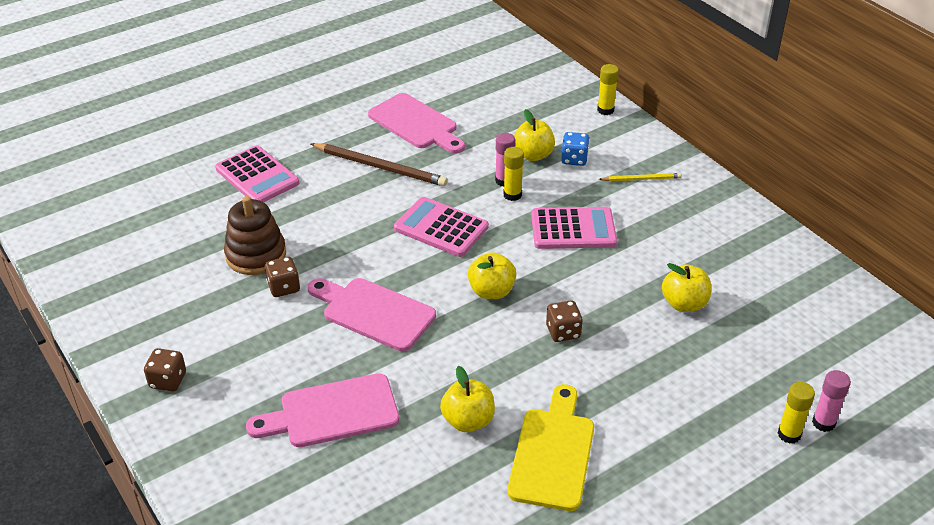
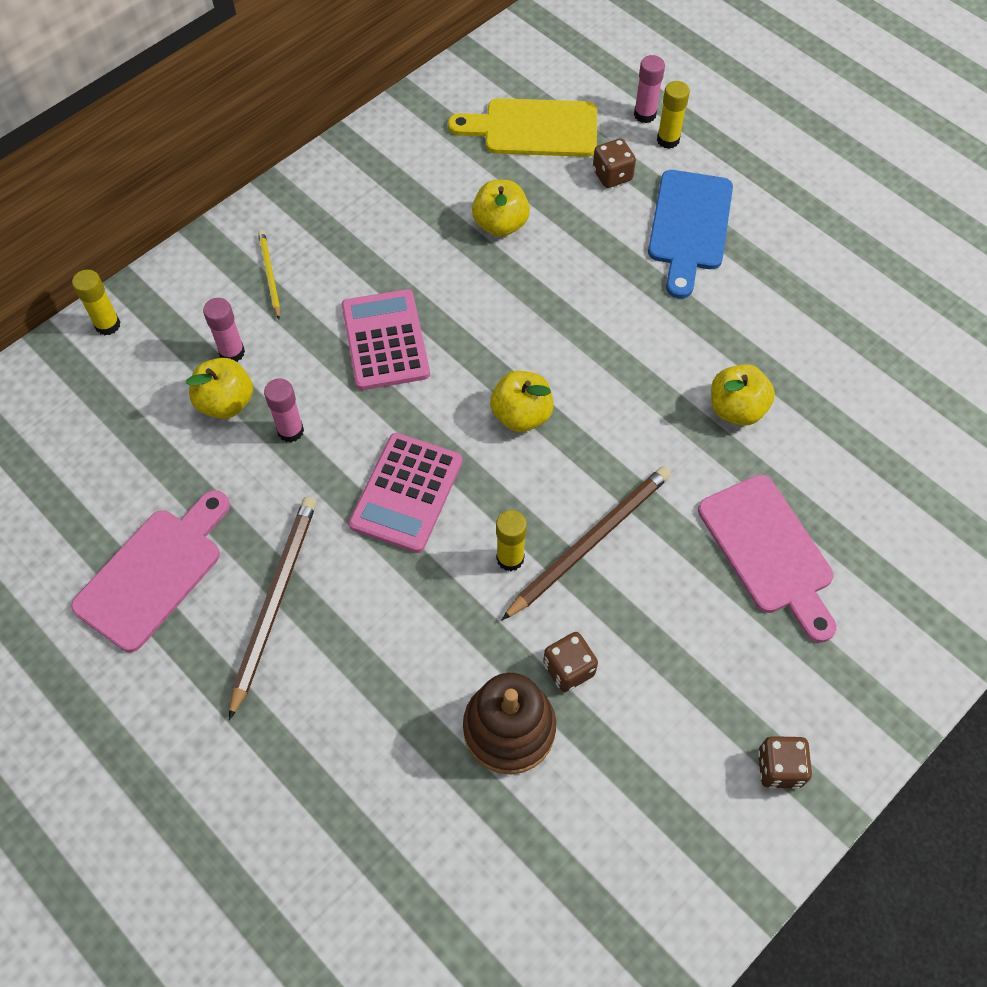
camera: 100 degrees left, 20 degrees up
(257, 176) = (317, 787): pink calculator -> none
(374, 312) = (590, 542): pink cutting board -> brown pencil
(512, 195) = (322, 417): yellow glue stick -> yellow glue stick (510, 558)
(553, 453) = (755, 326): yellow cutting board -> yellow cutting board (533, 128)
(563, 332) = (574, 334): brown dice -> brown dice (612, 175)
(574, 159) = (232, 352): blue dice -> pink glue stick
(675, 429) = (689, 226): none -> blue cutting board

